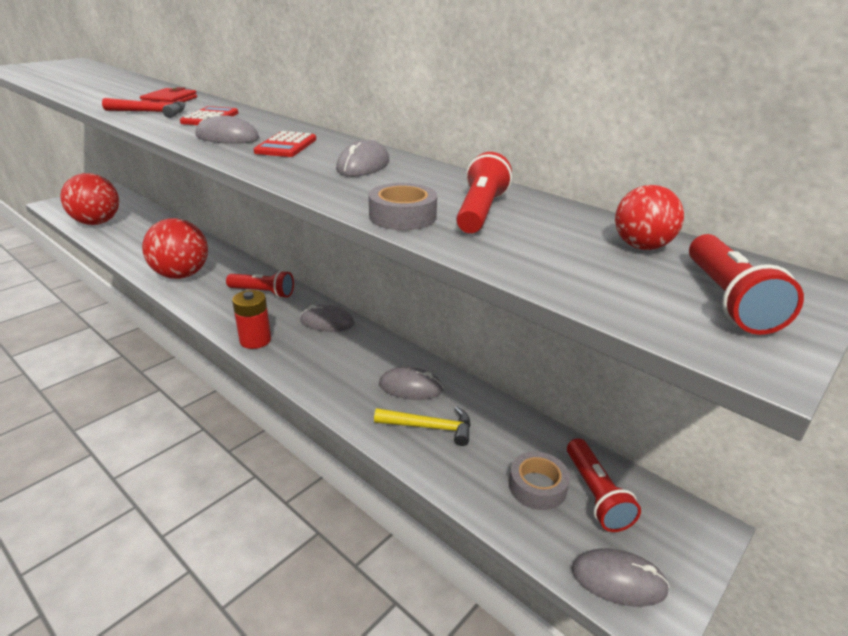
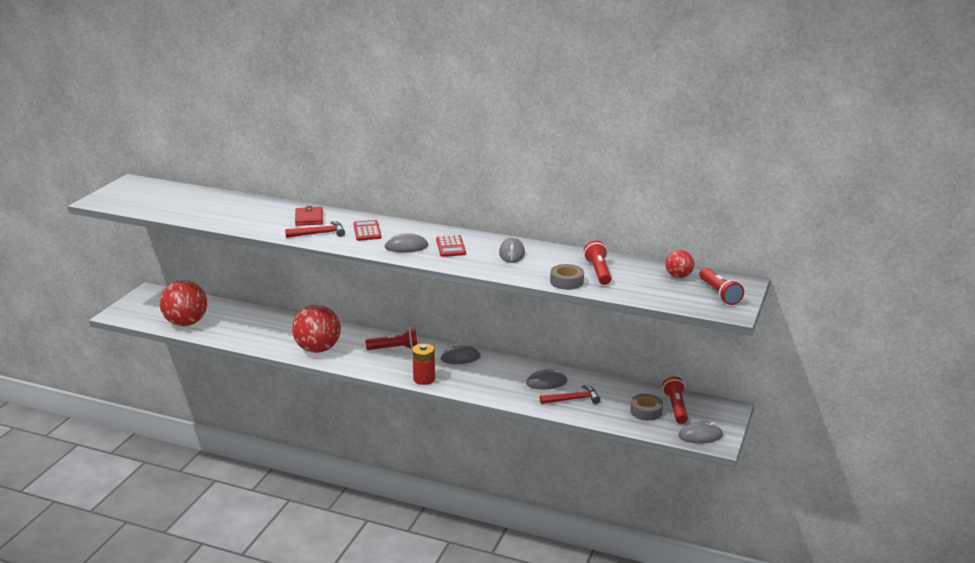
camera: 20 degrees left, 5 degrees down
(429, 427) = (573, 399): yellow hammer -> red hammer
(595, 494) = (676, 408): red flashlight -> red flashlight turned 150 degrees counterclockwise

